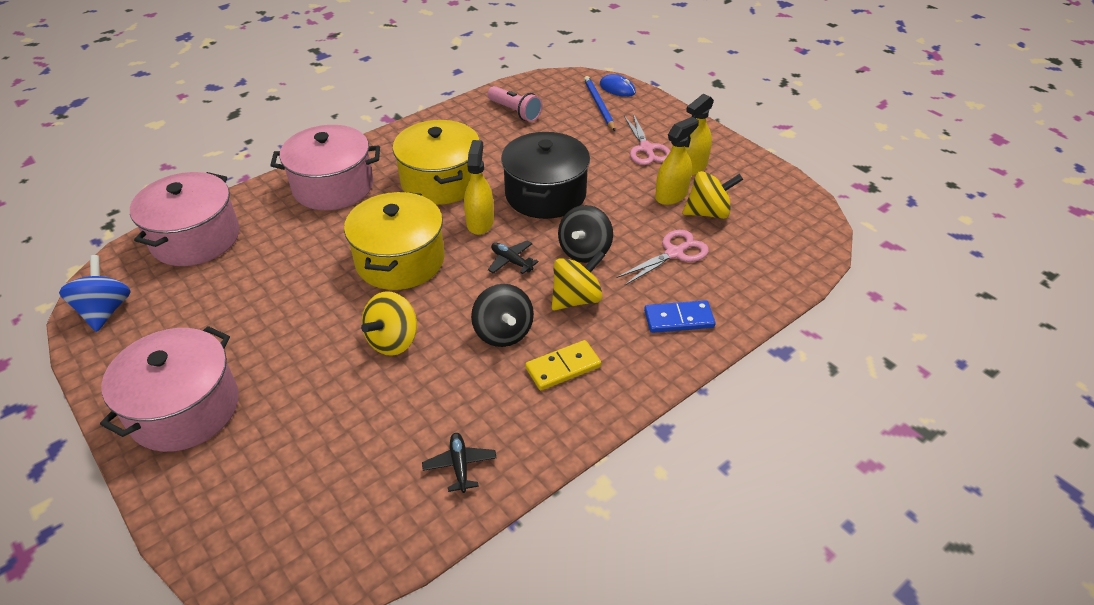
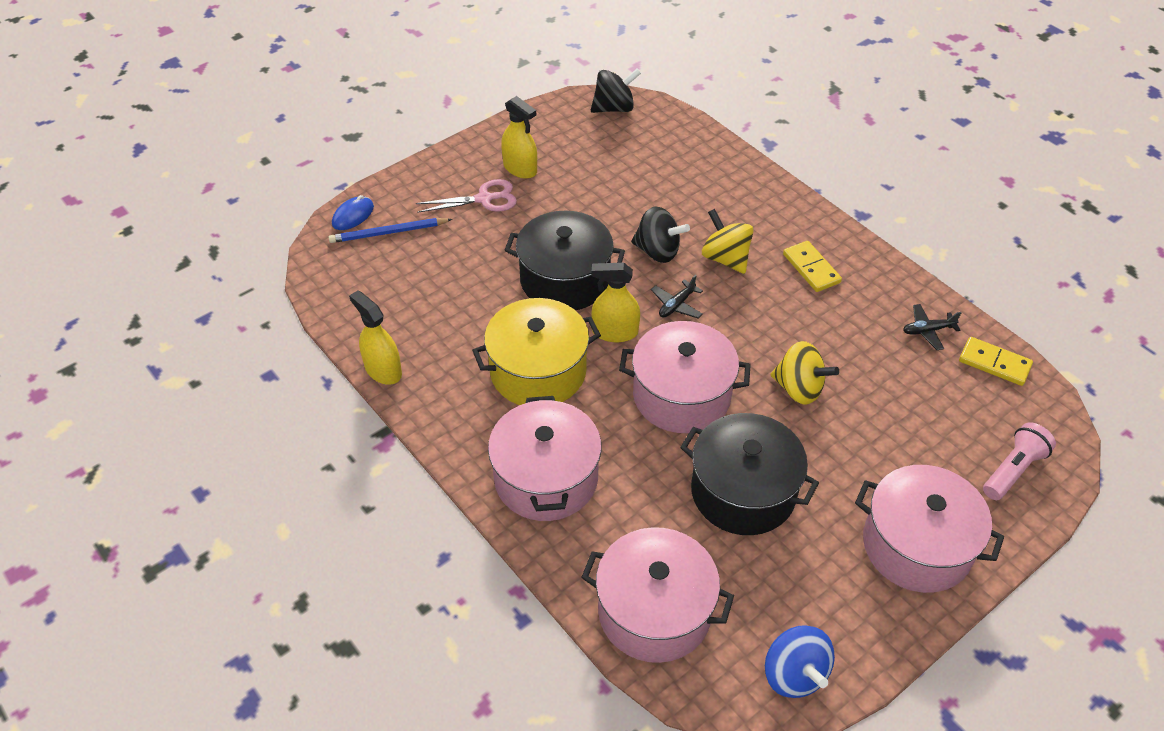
camera: 90 degrees left, 5 degrees up
(105, 311) = (794, 674): blue spinning top -> blue spinning top turned 105 degrees counterclockwise
(285, 293) = (743, 492): none -> black pot
(399, 528) = (994, 363): none -> yellow domino
(400, 260) = (681, 395): yellow pot -> pink pot
(503, 332) = (776, 308): black spinning top -> black spinning top (614, 108)
(515, 112) = (393, 308): pink flashlight -> pink flashlight (1013, 470)
(671, 195) = (568, 186): yellow spray bottle -> yellow spray bottle (383, 370)
(674, 253) = (657, 191): pink scissors -> none
(678, 319) = (743, 195): blue domino -> none
(708, 213) = (596, 164): yellow spinning top -> none

